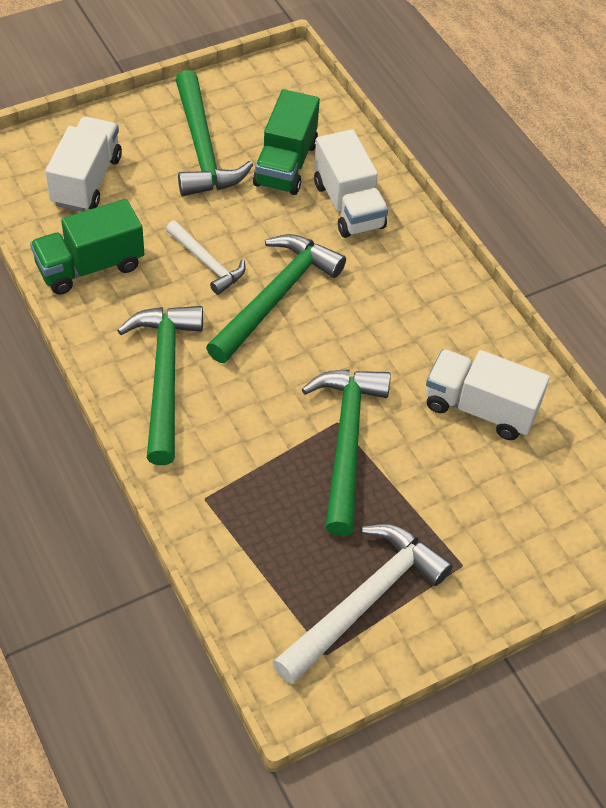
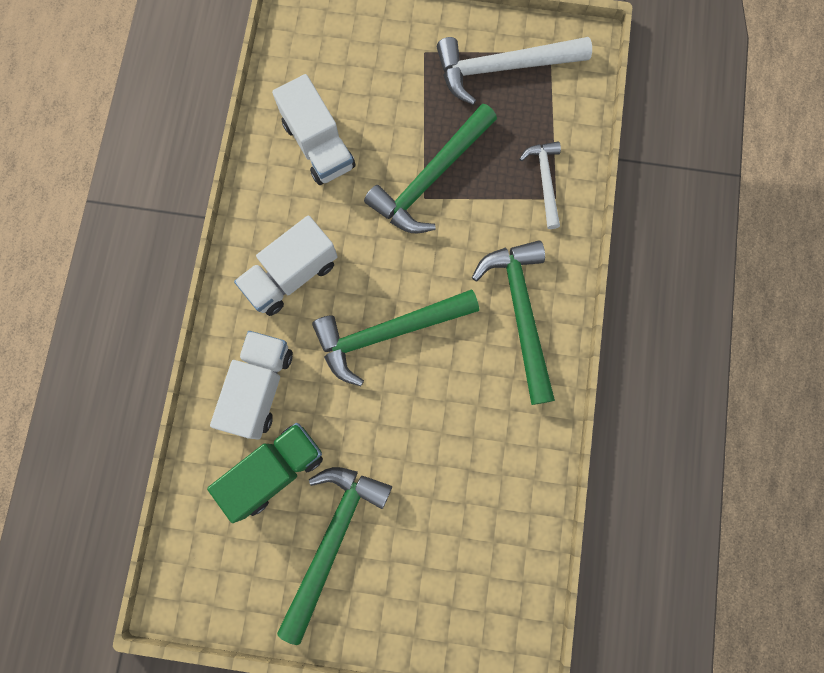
camera: 140 degrees left, 25 degrees up
(86, 181) = (459, 566): white truck -> white truck (291, 275)
(90, 266) = (513, 460): green truck -> none
(164, 377) = (520, 313): green hammer -> green hammer turned 135 degrees clockwise
(207, 263) = (417, 402): white hammer -> white hammer (544, 181)

